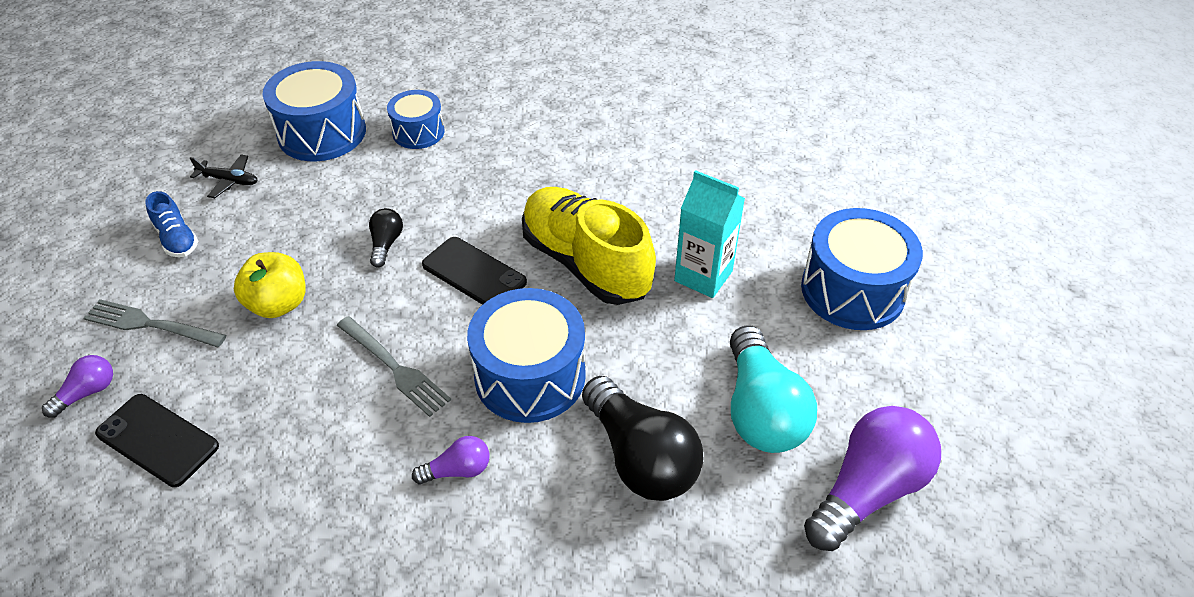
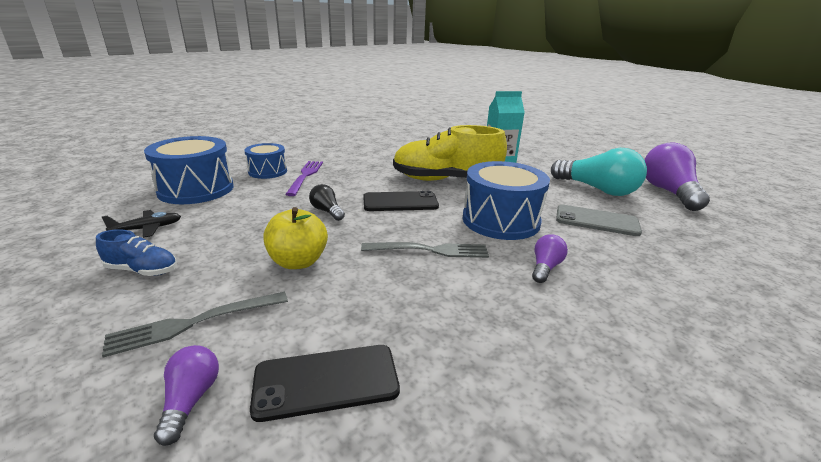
camera: 45 degrees left, 20 degrees down
(444, 163) = (305, 176): none -> purple fork
(640, 457) = (596, 221): black light bulb -> grey phone
(852, 290) = (550, 153): blue drum -> none

